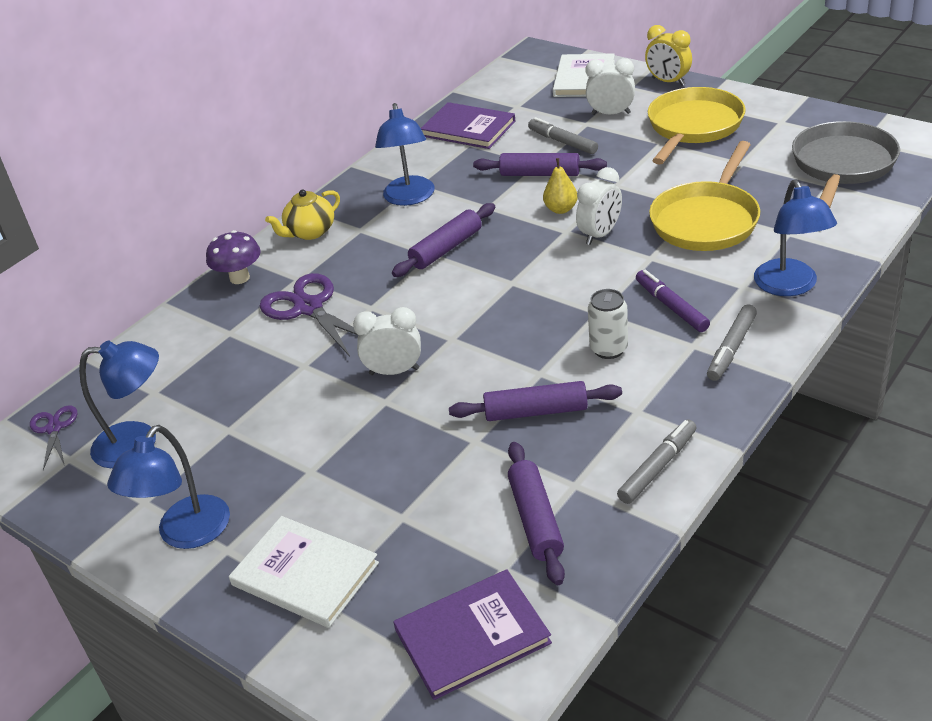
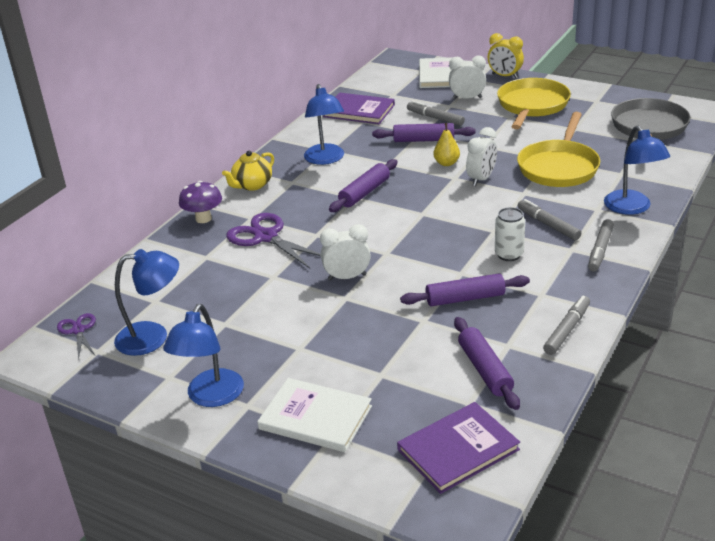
camera: 10 degrees left, 5 degrees down
(671, 306) = (548, 225): purple marker -> grey marker

